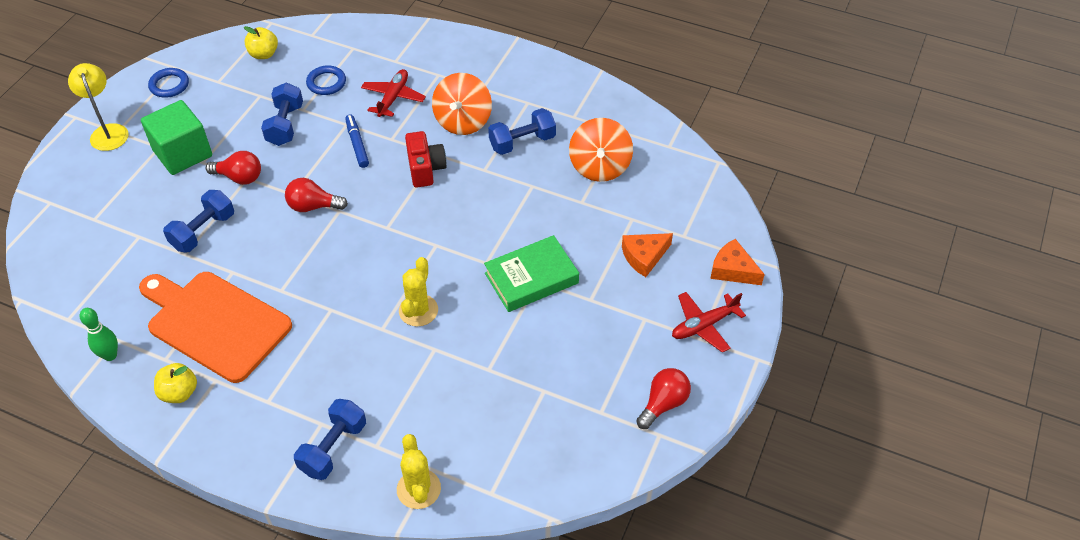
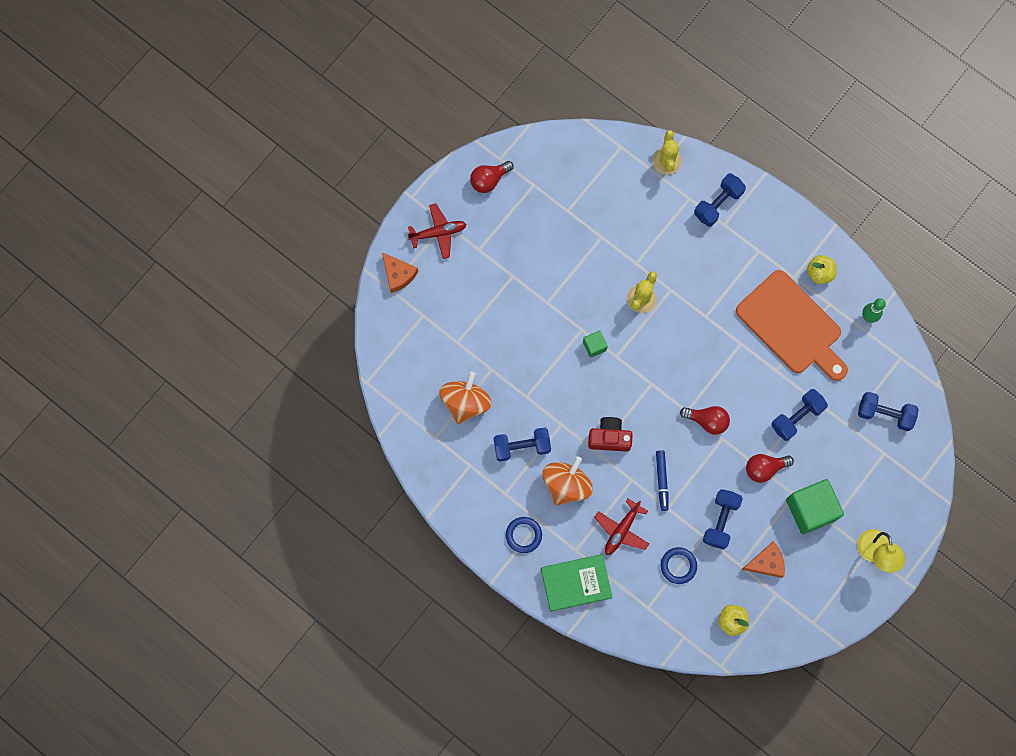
camera: 165 degrees left, 25 degrees up
(91, 256) = (884, 414): none -> blue dumbbell
(169, 85) = (820, 600): blue ring -> blue ring (523, 535)
(239, 177) = (764, 468): red light bulb -> red light bulb turned 45 degrees counterclockwise
(425, 169) = (609, 438): red camera -> red camera turned 90 degrees clockwise
(465, 249) = (594, 346): none -> green cube
(531, 278) = (551, 306): green book -> green book (576, 583)
(644, 256) = (460, 304): orange cheese -> orange cheese (766, 562)

